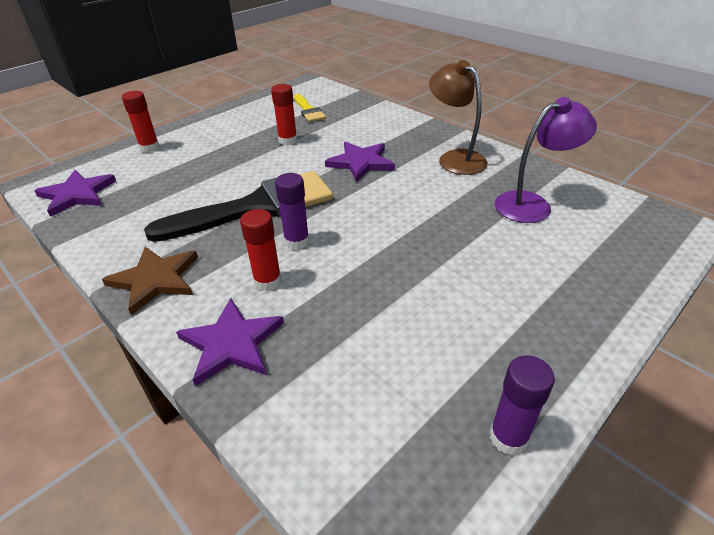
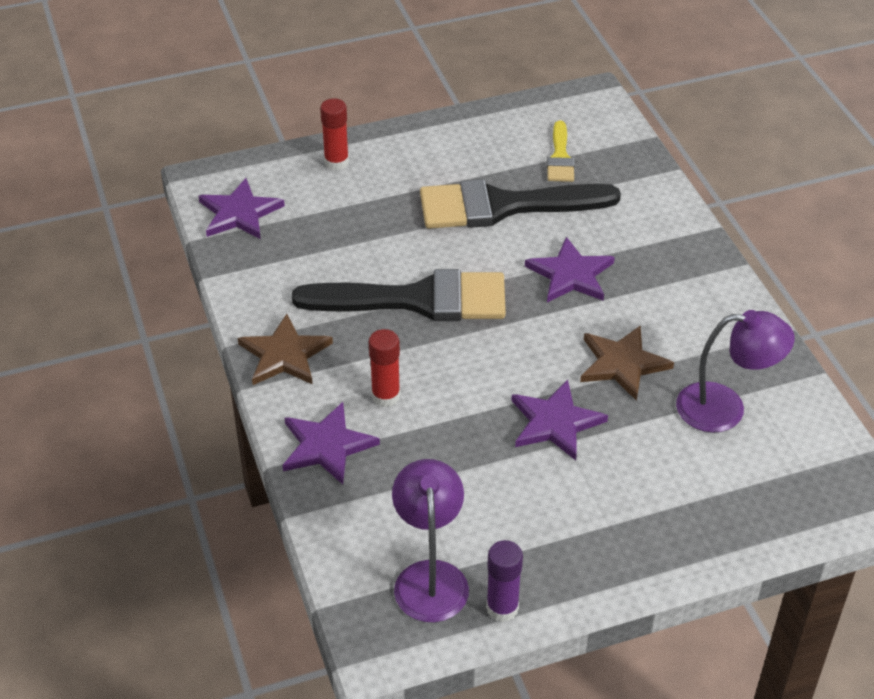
camera: 25 degrees right, 5 degrees up
(288, 140) = (504, 206): red glue stick -> black brush
(297, 242) = (436, 360): purple glue stick -> none
(413, 436) = (430, 577): none -> purple lamp
(423, 253) = (555, 422): none -> purple star
(439, 200) = (622, 364): none -> brown star
(455, 158) = (690, 309): brown lamp -> none

